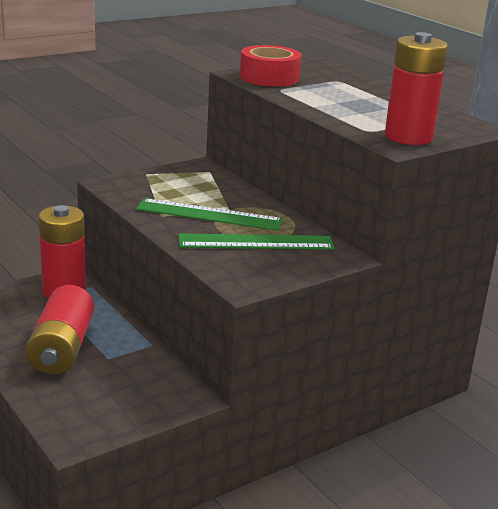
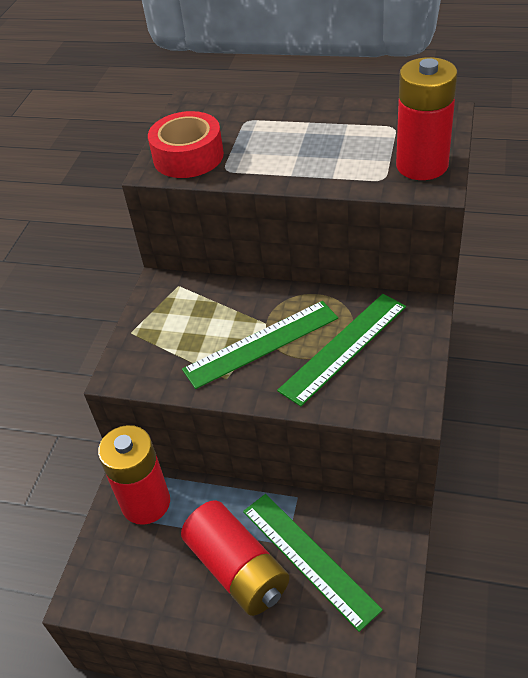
camera: 35 degrees left, 20 degrees up
(109, 372) = (309, 558): none -> green ruler

